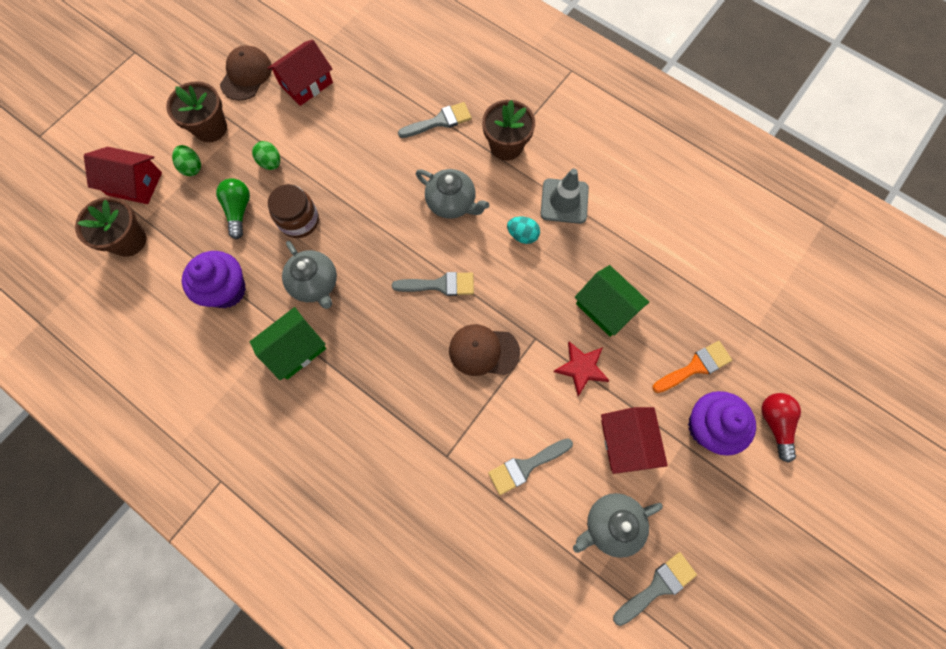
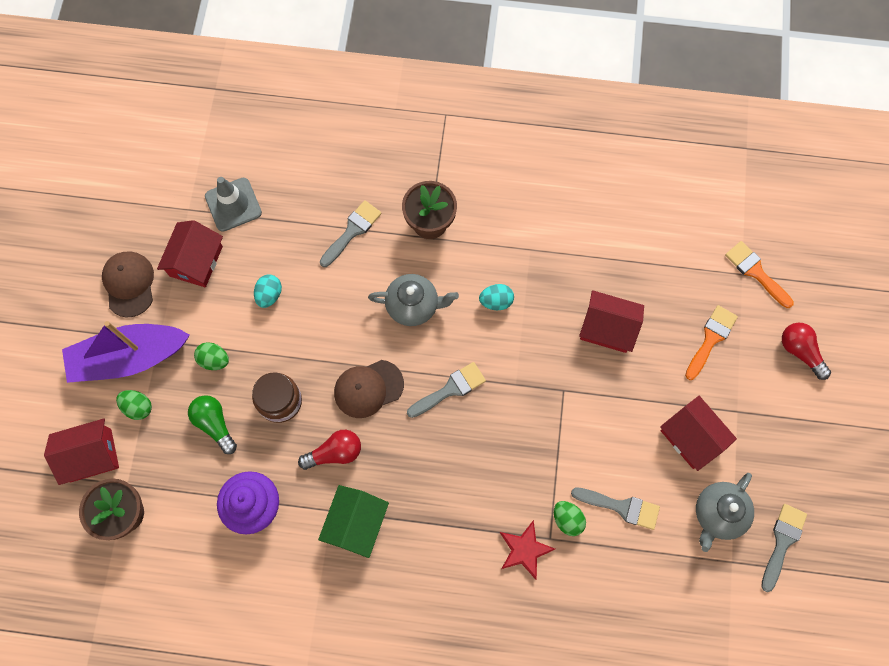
camera: 30 degrees left, 0 degrees up
(210, 128) = (129, 357): brown flower pot -> purple boat
(315, 284) = (335, 453): grey teapot -> red light bulb
(344, 136) = (269, 295): none -> turquoise egg
(471, 449) = (567, 519): none -> green egg
(483, 351) = (525, 427): brown cap -> brown cap (368, 388)
(525, 466) = (621, 507): grey brush -> grey brush turned 105 degrees counterclockwise
(564, 201) = (514, 248): grey traffic cone -> grey traffic cone (233, 204)
(581, 368) = (618, 394): red star -> red star (525, 550)
(606, 307) = (607, 328): green house -> red house
(708, 427) = (749, 385): purple cupcake -> none
(771, 332) = (756, 272): none -> orange brush

